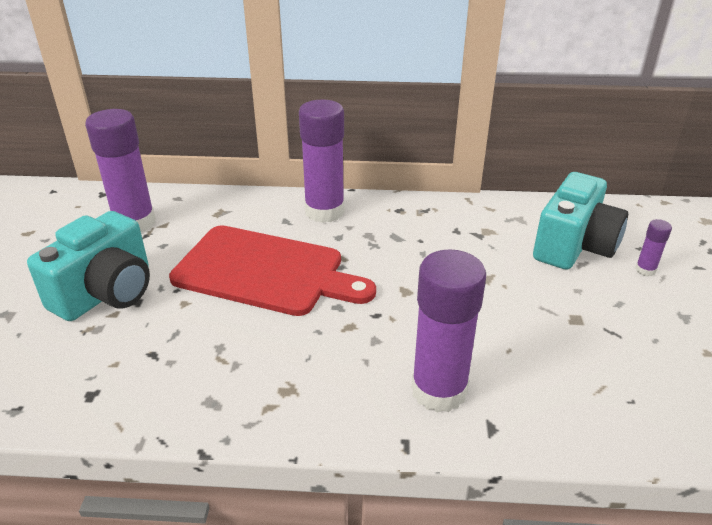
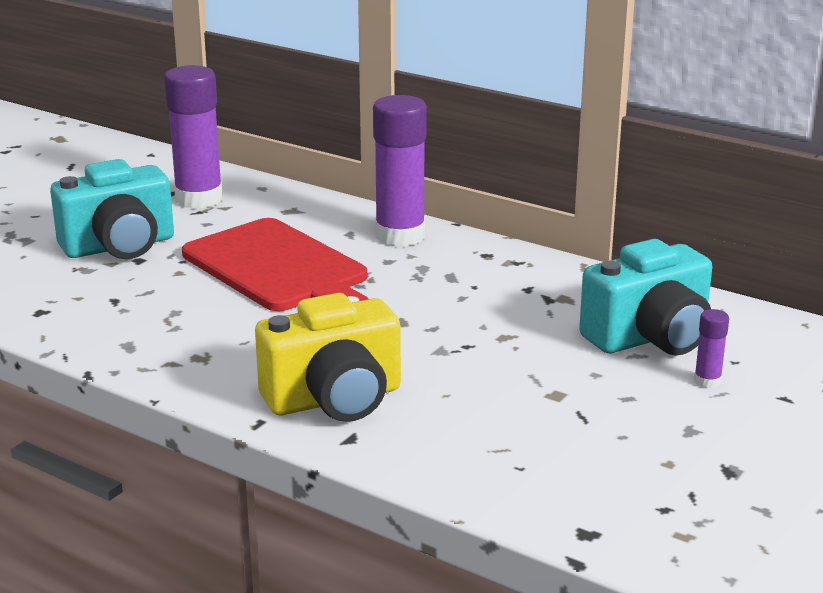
camera: 30 degrees right, 10 degrees down
(439, 390) = (334, 399): purple glue stick -> yellow camera

